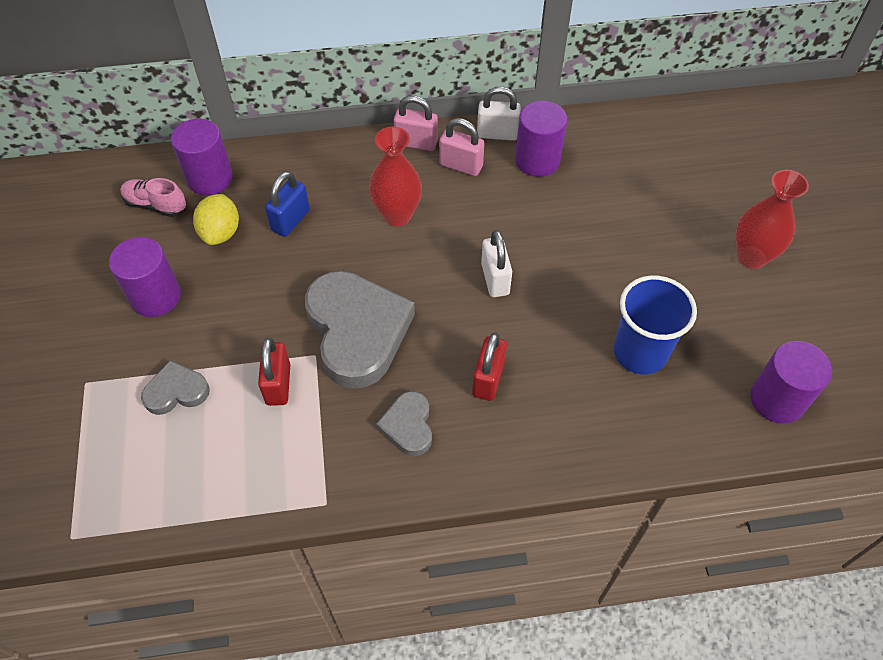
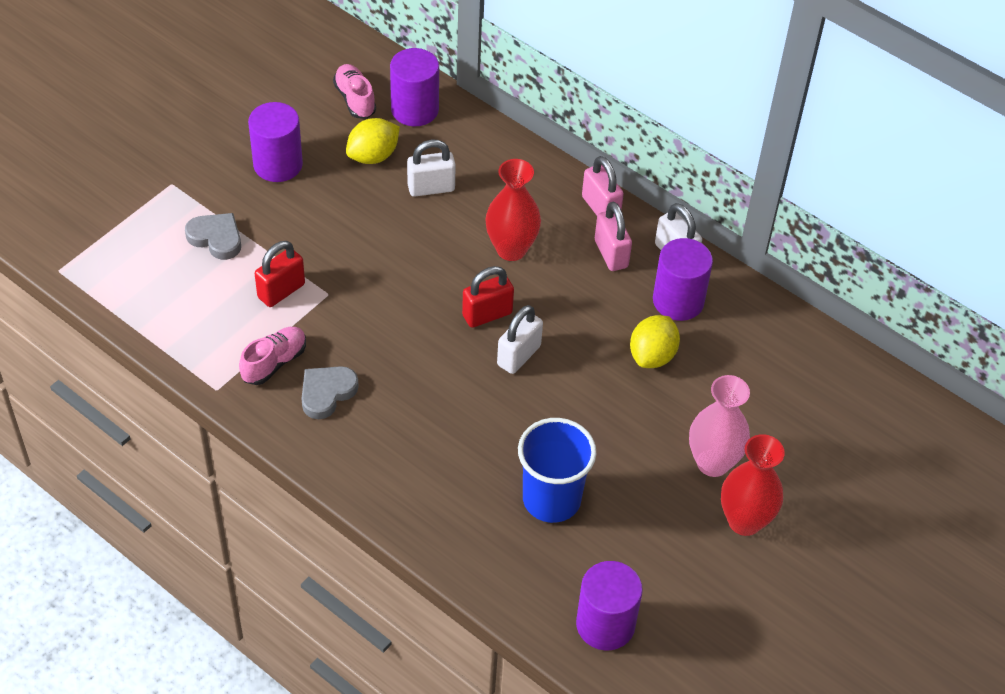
camera: 45 degrees right, 5 degrees down
(291, 220) = (431, 188): blue padlock -> white padlock
(342, 441) = (274, 363): none -> pink shoe
(357, 331) = (375, 303): grey heart -> none
(488, 379) = (418, 415): red padlock -> red padlock (487, 314)
(569, 206) = (652, 355): none -> yellow lemon
(688, 239) = (713, 463): none -> pink vase

